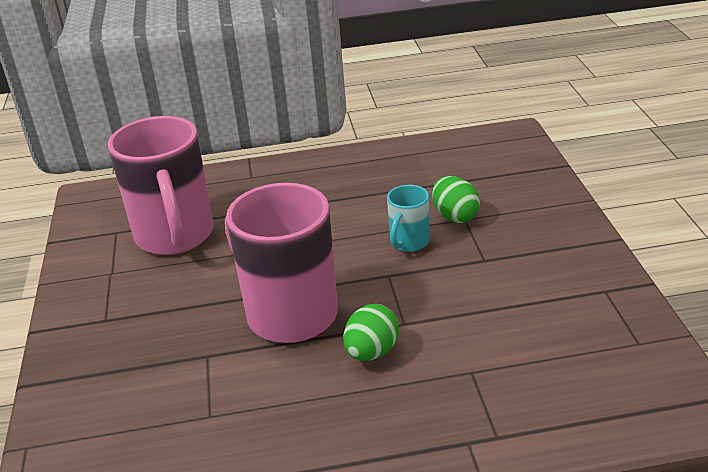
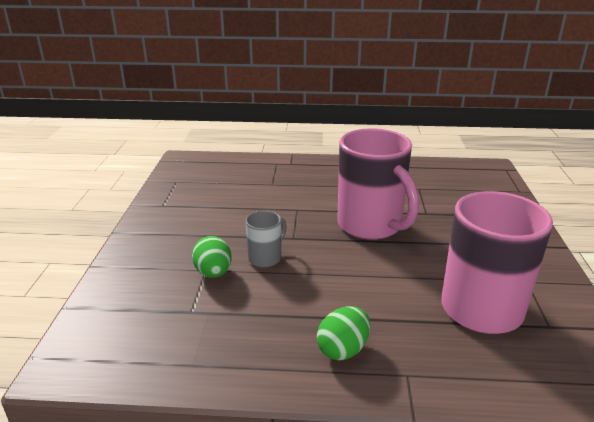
camera: 170 degrees left, 5 degrees down
(371, 352) = (322, 199): green egg -> green egg (343, 349)
(408, 243) = (266, 258): turquoise mug -> grey mug

